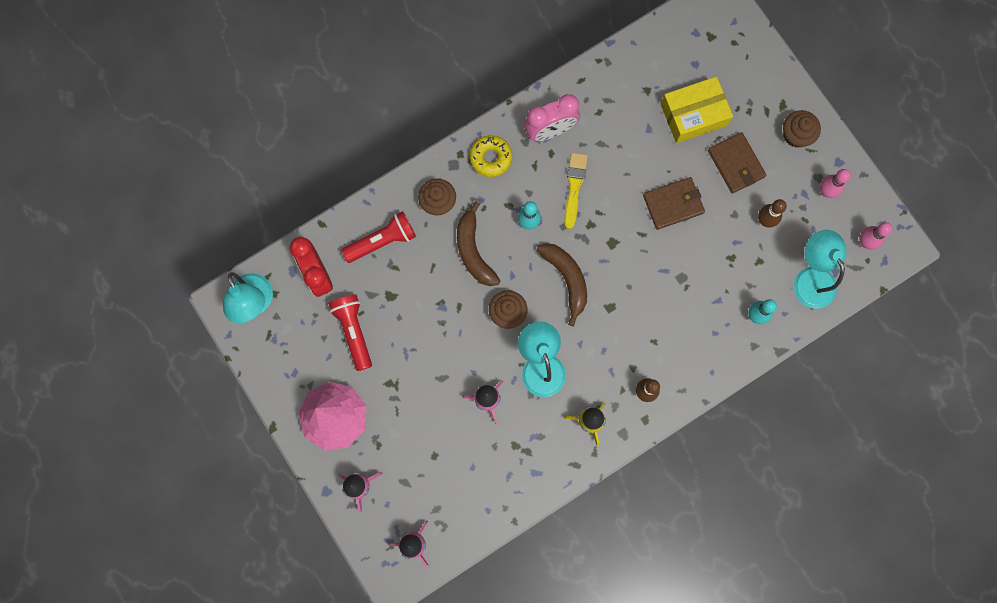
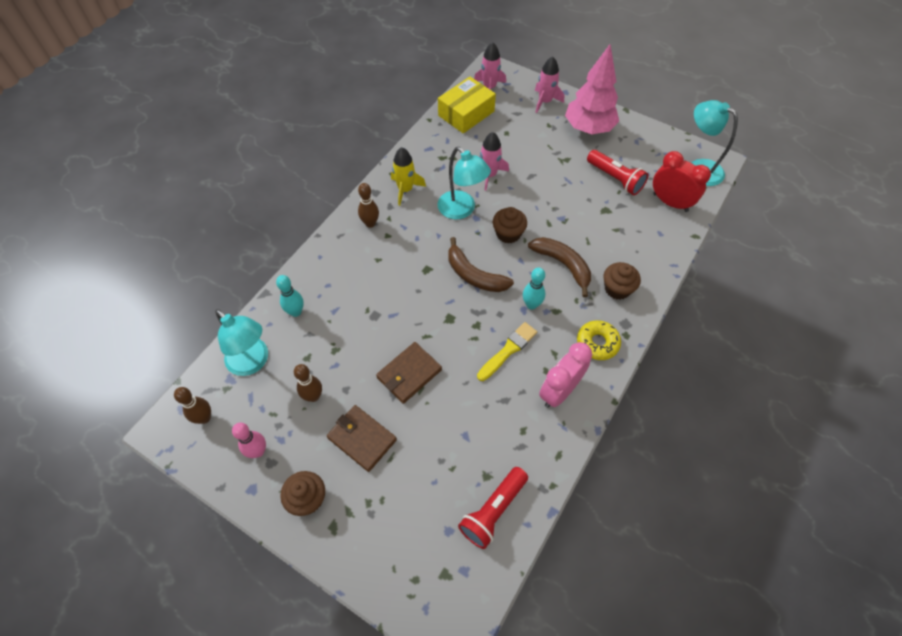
camera: 155 degrees right, 20 degrees down
(382, 241) = (640, 243): red flashlight -> red flashlight (493, 511)
(574, 187) = (508, 350): yellow brush -> yellow brush turned 120 degrees counterclockwise
(693, 114) = (426, 471): yellow box -> yellow box (466, 113)
(865, 242) = (204, 418): pink bowling pin -> brown bowling pin

